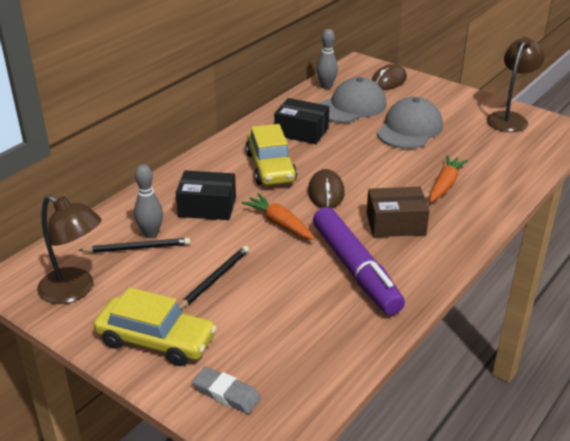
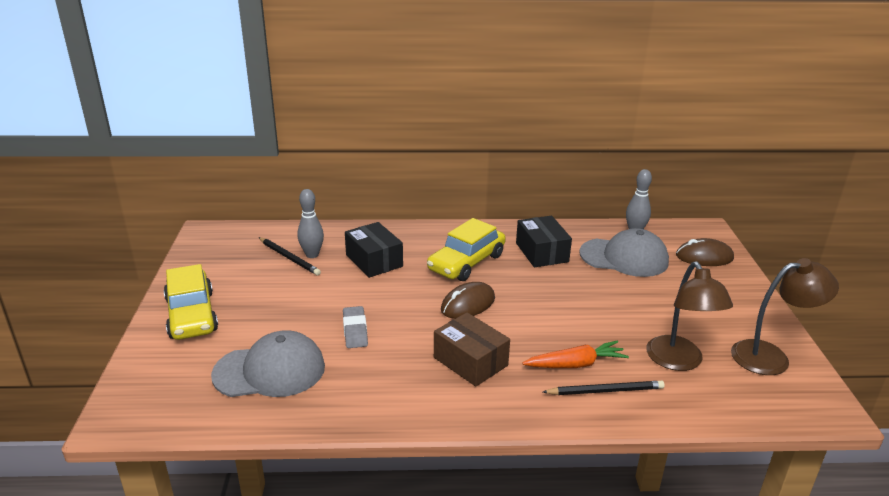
camera: 50 degrees right, 5 degrees down
(75, 290) = (216, 258): brown lamp -> brown lamp (679, 361)
(214, 279) = (286, 306): black pencil -> black pencil (605, 391)
(226, 393) = (157, 373): grey eraser -> grey eraser (355, 330)
(280, 223) = (393, 302): orange carrot -> none
(355, 269) = (374, 368): purple marker -> none
(409, 129) = (640, 304): grey cap -> grey cap (270, 371)

